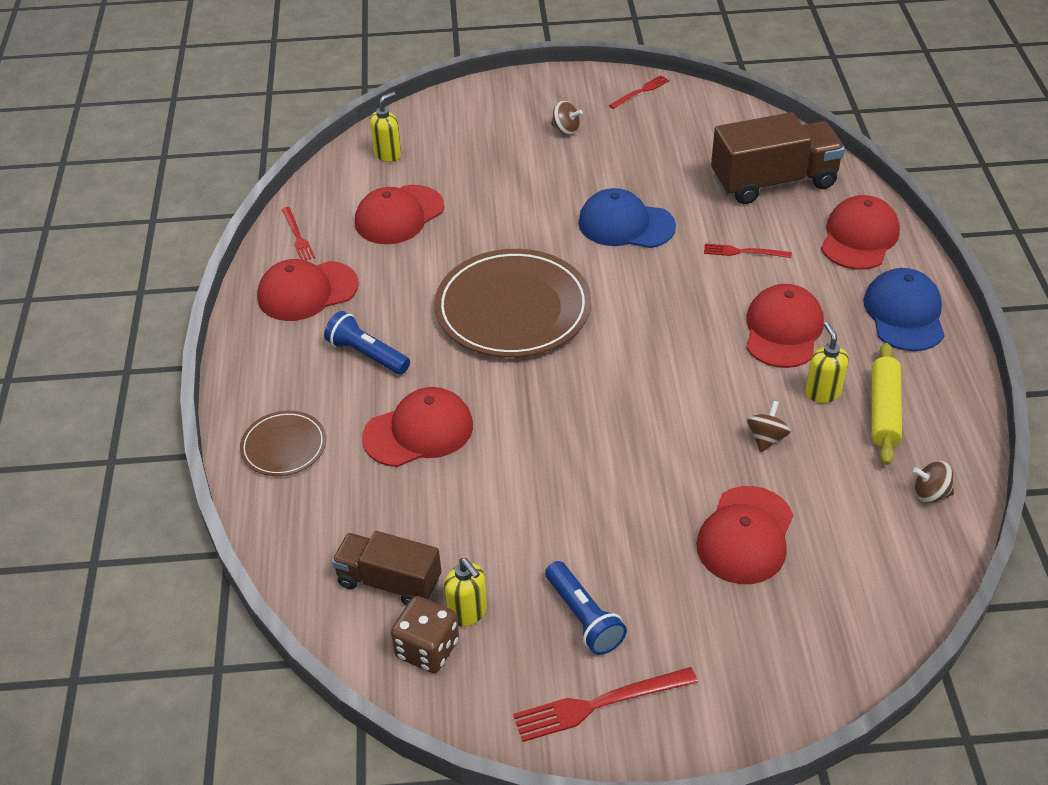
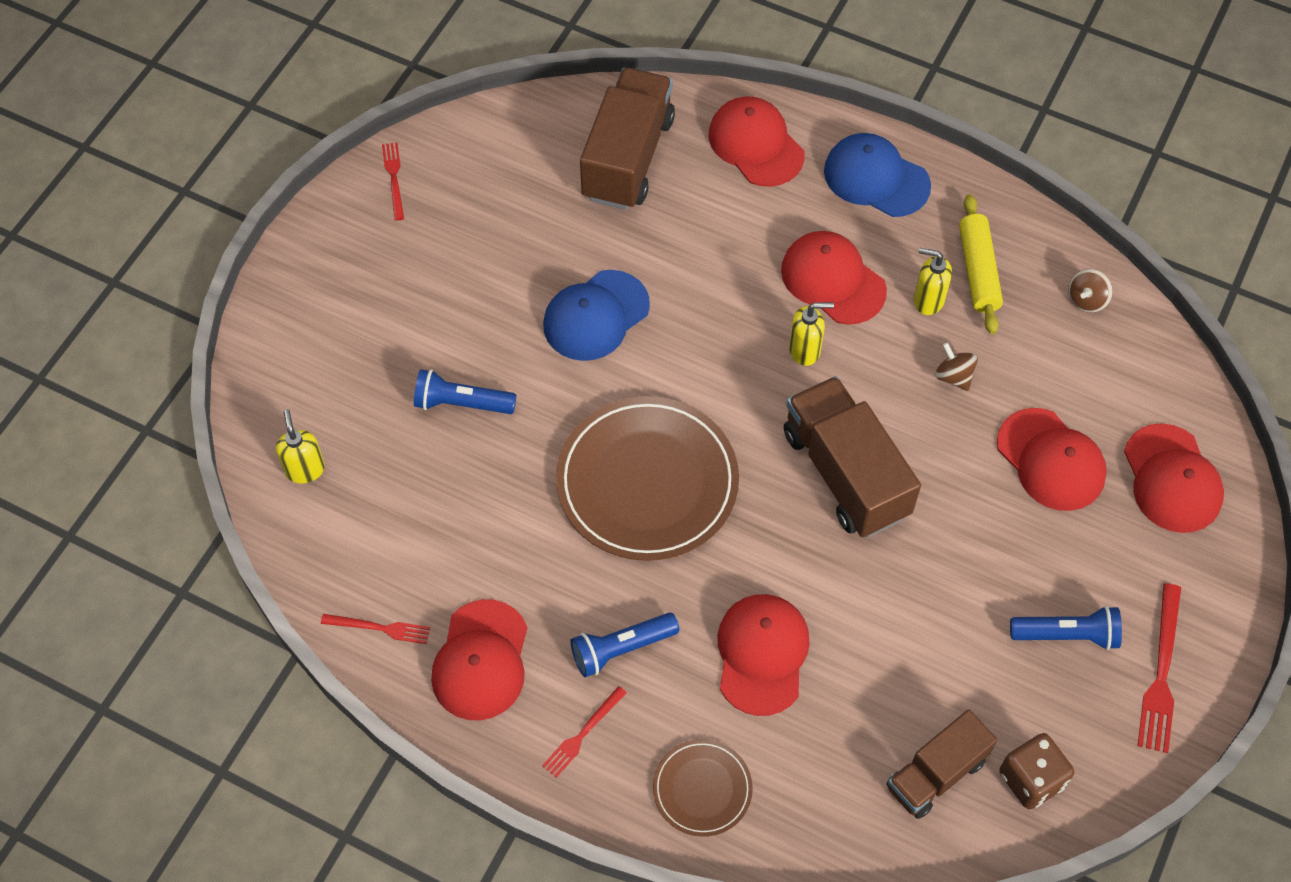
camera: 60 degrees left, 15 degrees up
(399, 215) = (421, 511): red cap -> red cap (1172, 479)
(467, 612) = (1009, 725): yellow soap dispenser -> yellow soap dispenser (805, 350)
(497, 196) = (462, 403): none -> blue flashlight
(566, 129) = (402, 280): brown spinning top -> none
(615, 411) = (845, 474): none -> brown truck
(743, 252) = (708, 245): red fork -> red fork (583, 734)
(883, 411) = (978, 271): yellow rolling pin -> yellow rolling pin turned 45 degrees clockwise

